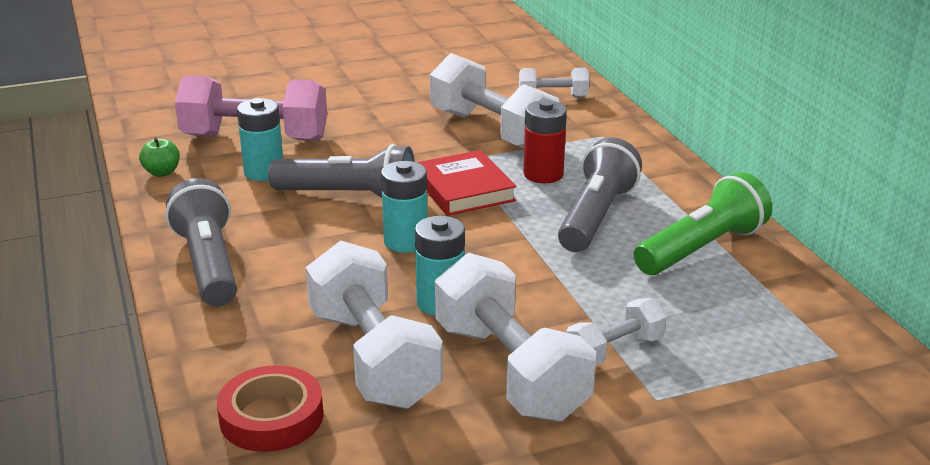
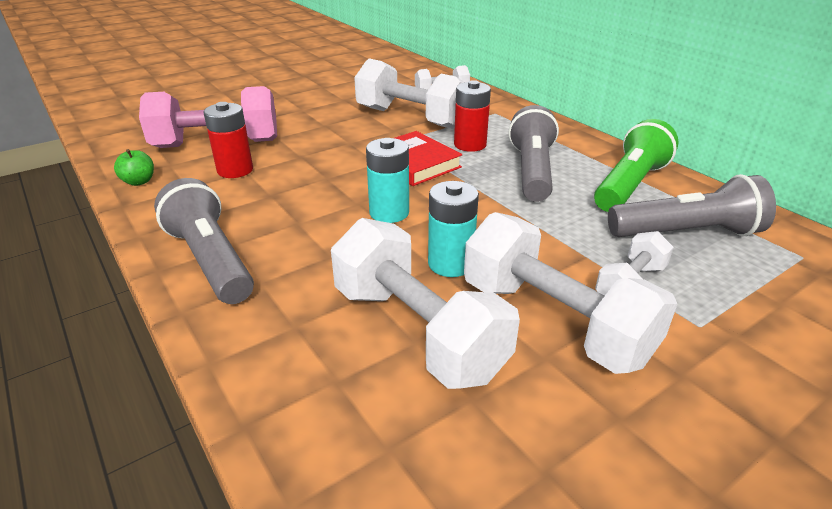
camera: 15 degrees left, 5 degrees up
(264, 172) = (235, 170): turquoise battery -> red battery
(271, 417) = (343, 425): red tape -> none
(349, 197) = (320, 181): grey flashlight -> grey flashlight (686, 233)

